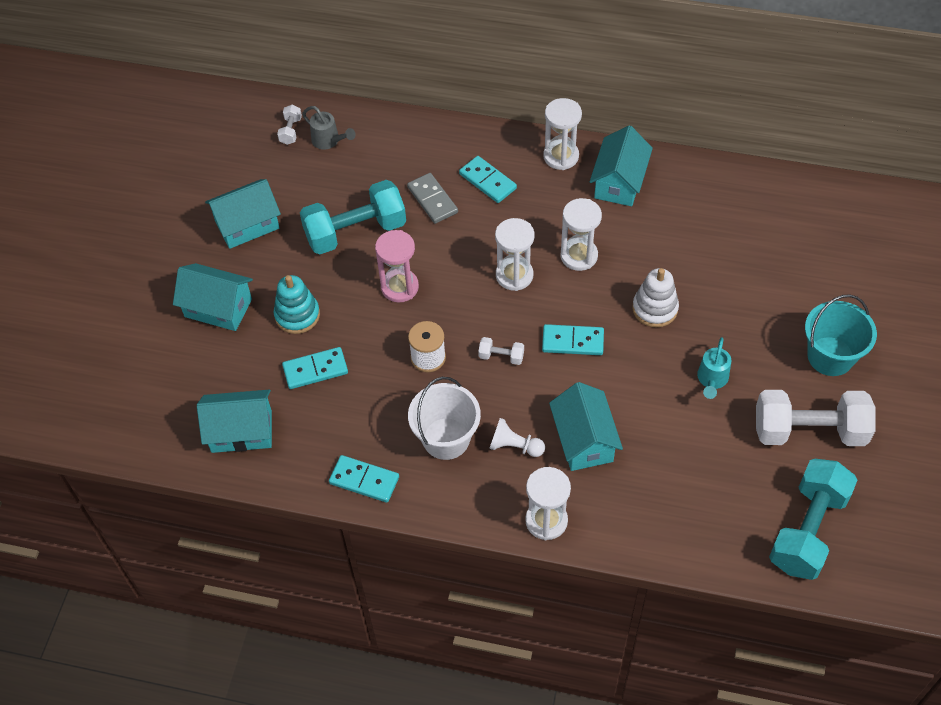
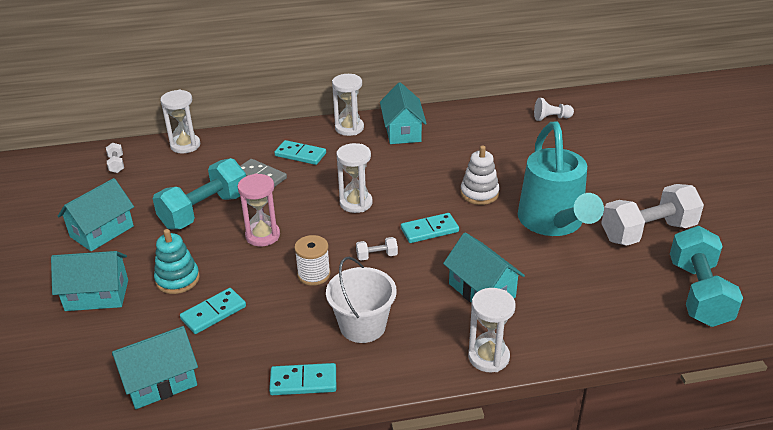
camera: 25 degrees left, 20 degrees down
(329, 141) = (153, 163): grey watering can -> none
(514, 446) = (426, 312): white pawn -> white pawn (551, 118)
(579, 256) = (400, 178): white hourglass -> white hourglass (185, 145)
(712, 380) = (553, 223): turquoise watering can -> turquoise watering can, size x2.42
(830, 356) = (626, 185): turquoise bucket -> none

